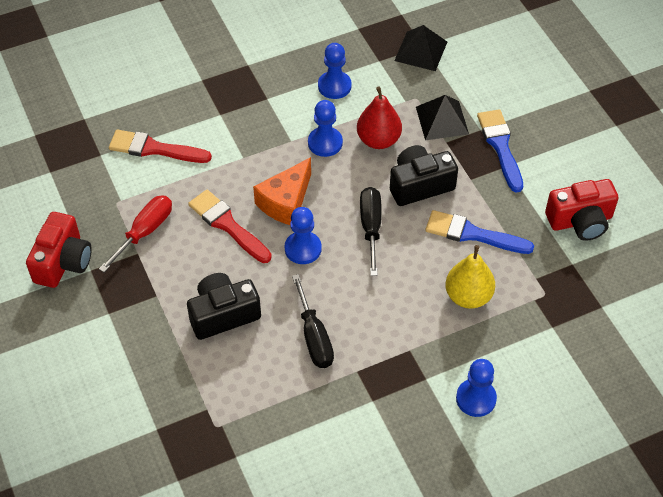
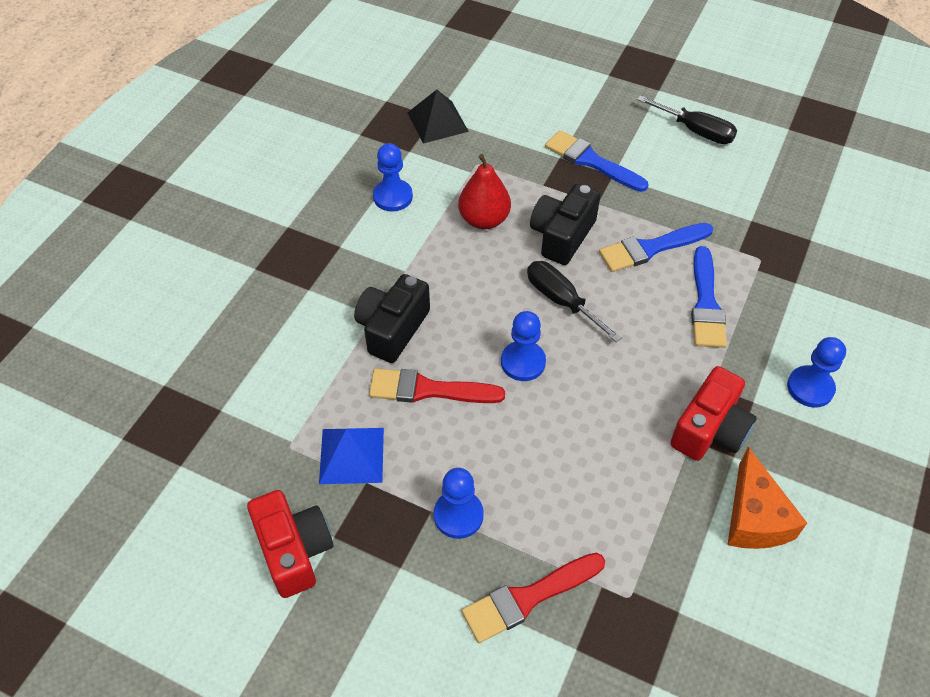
camera: 40 degrees left, 0 degrees up
(145, 232) = (351, 455): red screwdriver -> blue pyramid
(154, 149) = (274, 365): red brush -> red brush (528, 598)
(223, 314) = (517, 480): black camera -> black camera (392, 329)
(286, 202) = (460, 330): orange cheese -> orange cheese (754, 517)
(314, 337) = (622, 437): black screwdriver -> black screwdriver (695, 131)
(325, 143) = (439, 252): blue pawn -> blue pawn (458, 515)
(442, 120) = (519, 169): black pyramid -> none
(468, 296) = (706, 304): yellow pear -> blue brush
(580, 221) = (718, 181): red camera -> red camera (709, 430)

